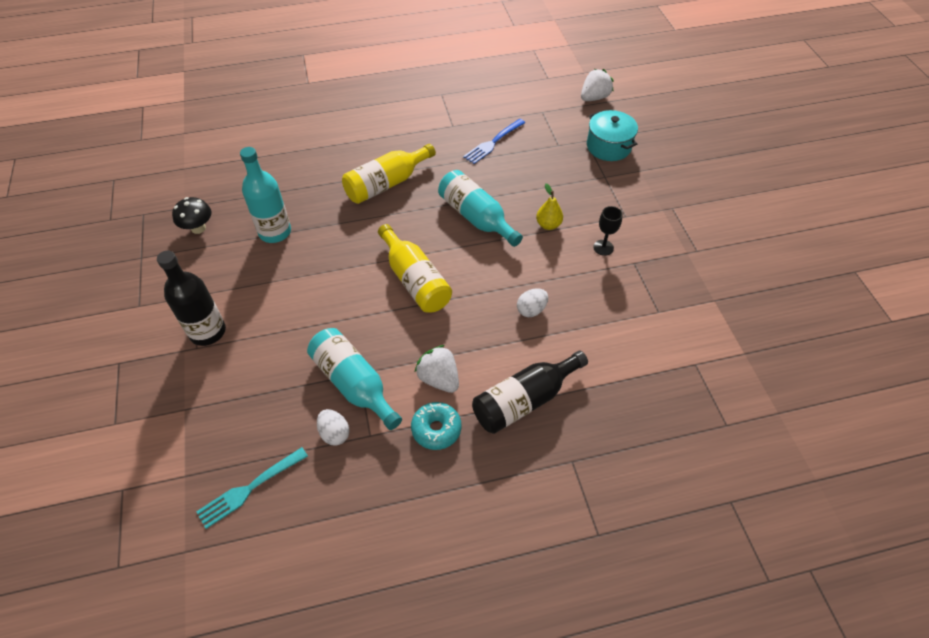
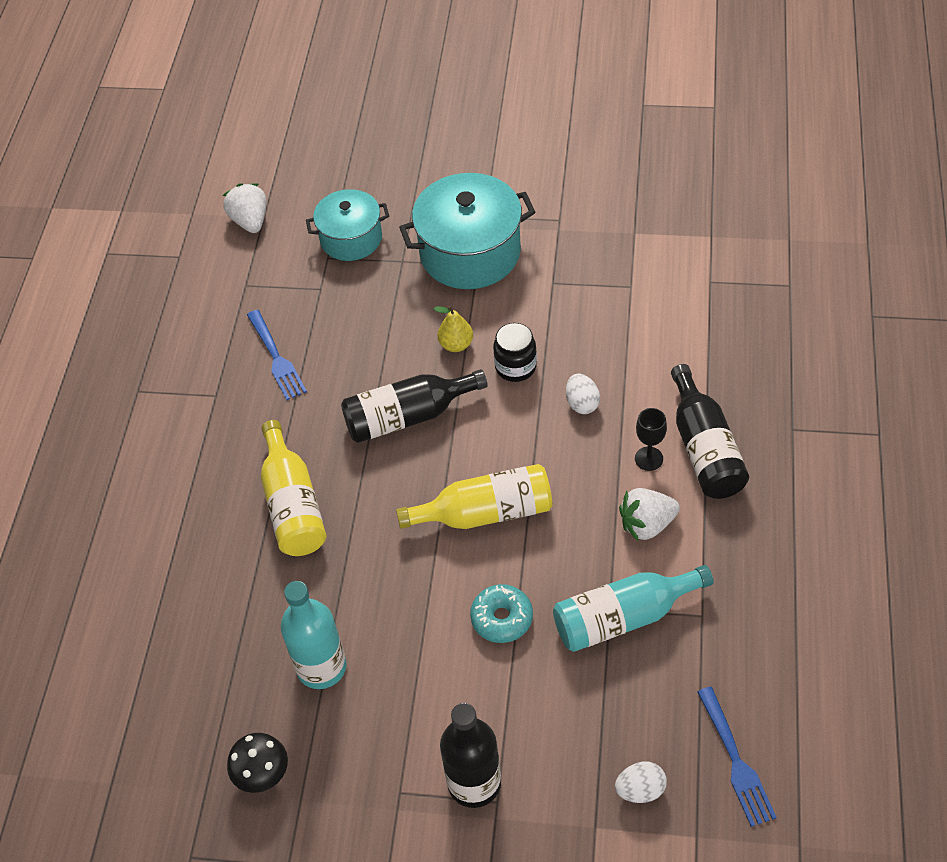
camera: 65 degrees left, 0 degrees up
(250, 488) = (735, 760): turquoise fork -> blue fork
(334, 433) = (687, 653): white egg -> white egg (640, 790)
(436, 429) = (715, 545): turquoise donut -> turquoise donut (502, 618)
(476, 217) = (408, 416): turquoise bottle -> black bottle
(545, 262) = (515, 367): none -> black jar
(603, 247) = (517, 303): black goblet -> black goblet (648, 458)
(633, 209) = (470, 253): none -> turquoise pot

